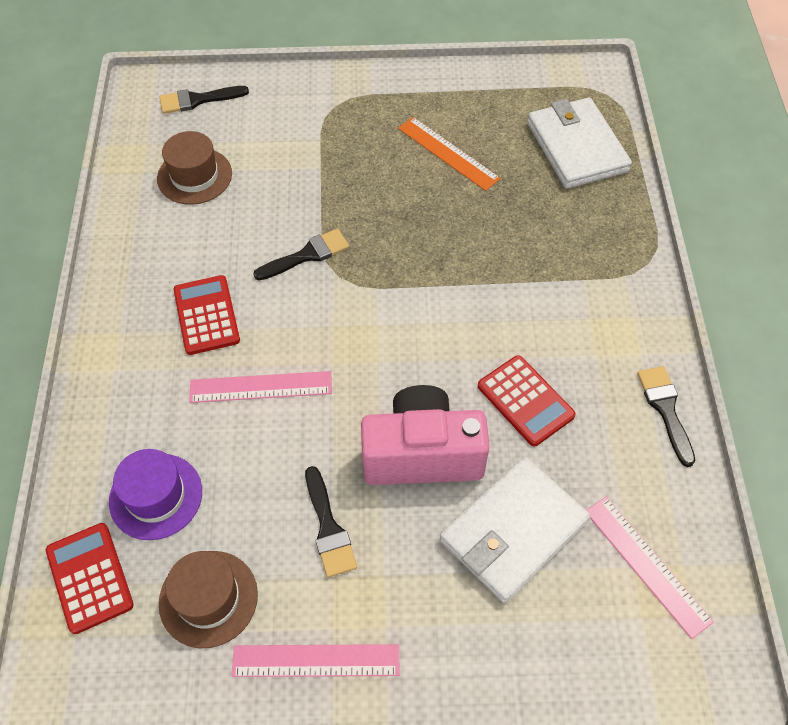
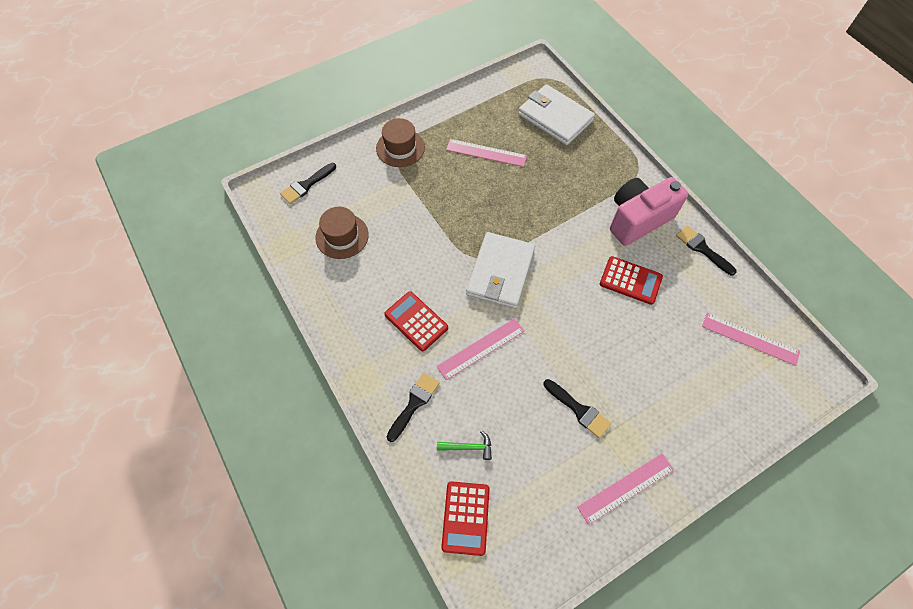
camera: 30 degrees left, 5 degrees up
(89, 578) = (465, 518): red calculator -> red calculator turned 120 degrees counterclockwise
(156, 496) = (468, 447): purple hat -> green hammer
(208, 598) = (543, 489): brown hat -> brown hat (400, 148)
(307, 255) = (449, 254): black brush -> black brush (414, 403)
(422, 454) = (598, 340): pink camera -> pink camera (637, 219)
(448, 153) = (486, 152): orange ruler -> pink ruler
(513, 531) = (674, 357): white wallet -> white wallet (500, 272)

